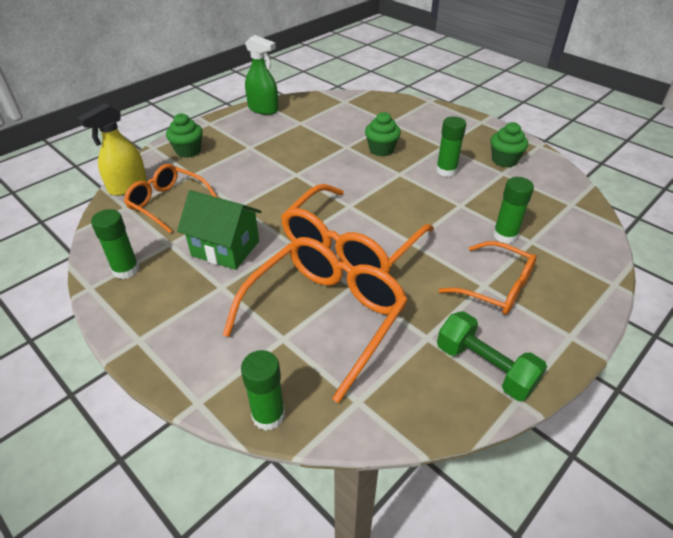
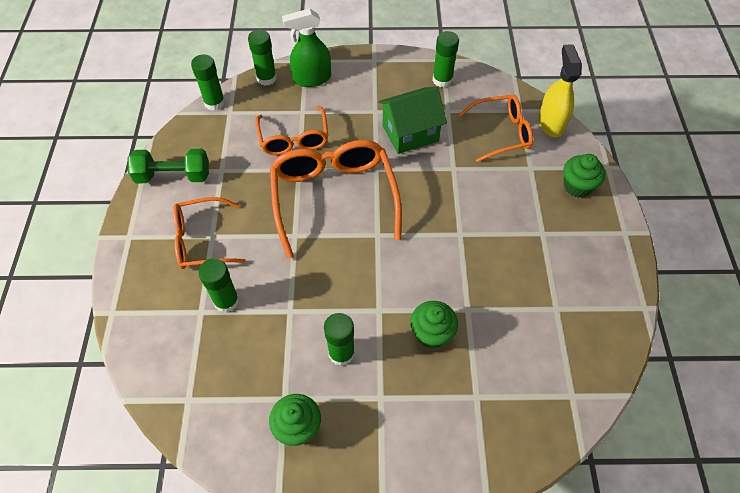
camera: 135 degrees right, 15 degrees up
(263, 109) = (620, 298): green spray bottle -> green spray bottle (312, 78)
(324, 316) = (294, 138): orange glasses -> orange glasses, size x0.61
(363, 430) = (214, 103): none -> green glue stick

